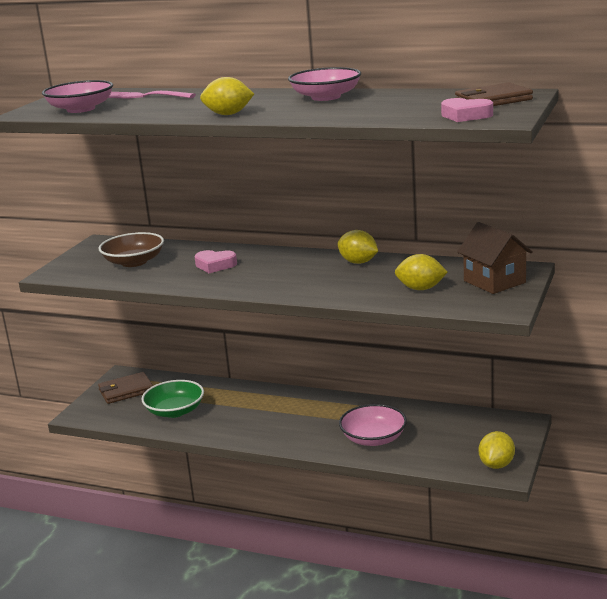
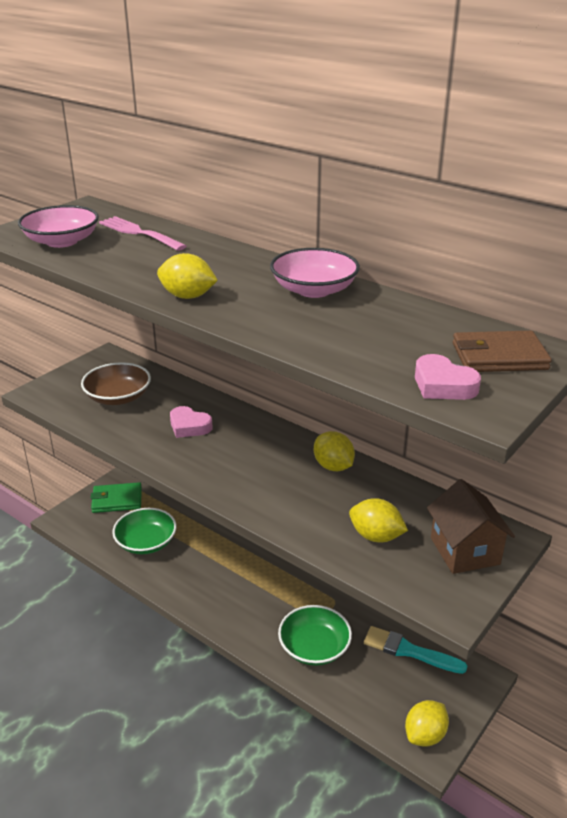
camera: 15 degrees right, 10 degrees up
(126, 391) = (117, 500): brown wallet -> green wallet
(373, 438) = (314, 647): pink bowl -> green bowl
(455, 422) = (409, 651): none -> turquoise brush

